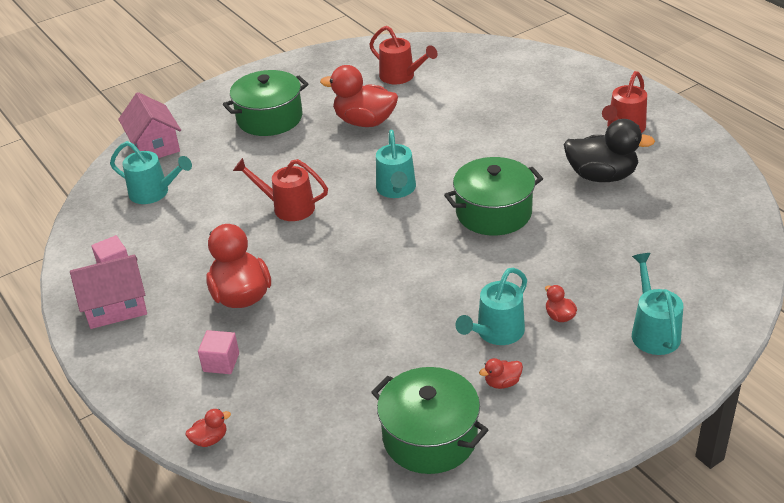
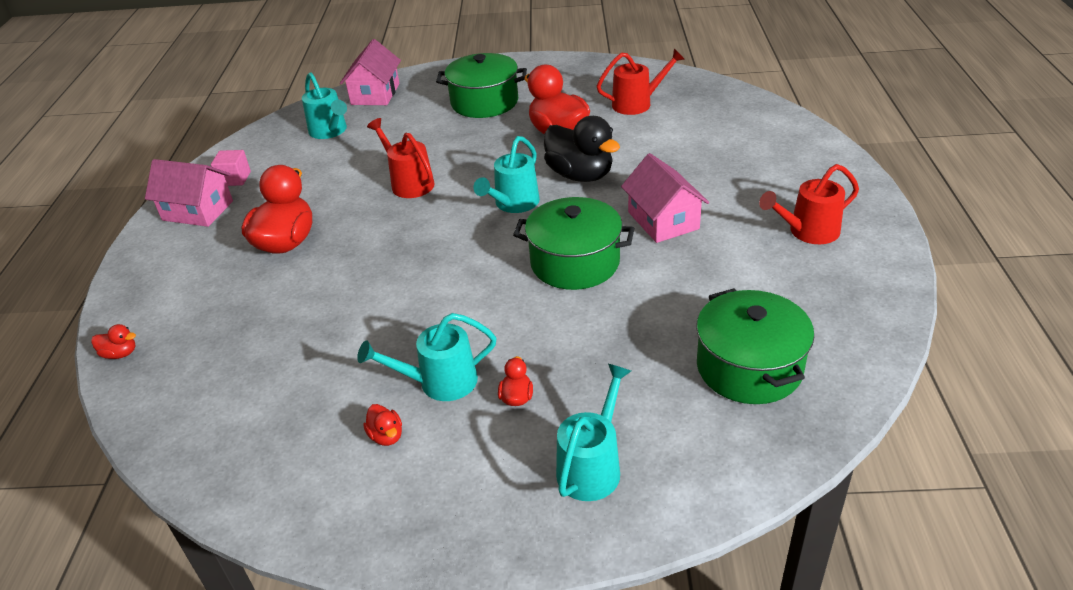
camera: 35 degrees right, 0 degrees up
(221, 362) = (205, 292): pink cube -> none
(401, 76) = (637, 103): red watering can -> red watering can turned 90 degrees counterclockwise
(430, 437) = (266, 453): green pot -> green pot (749, 367)
(502, 383) = (386, 436): red duck -> red duck turned 135 degrees counterclockwise
(521, 158) = (663, 220): none -> pink house
(601, 176) = (727, 272): black duck -> black duck (580, 175)

